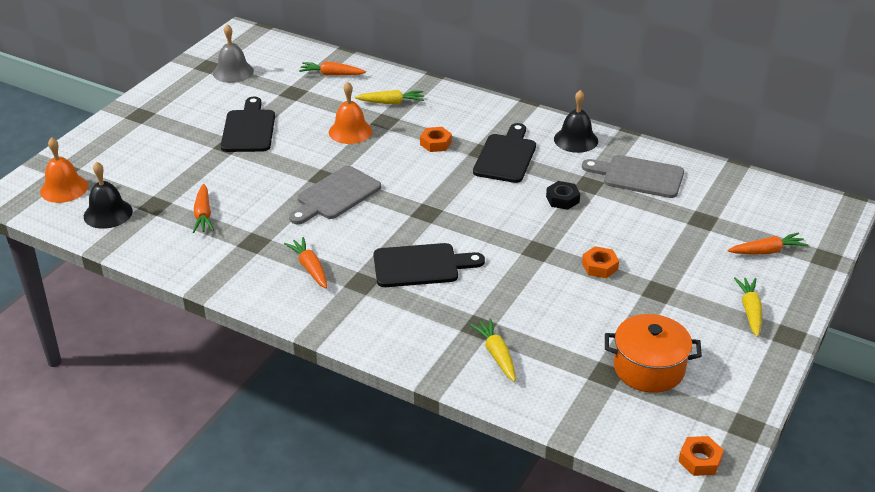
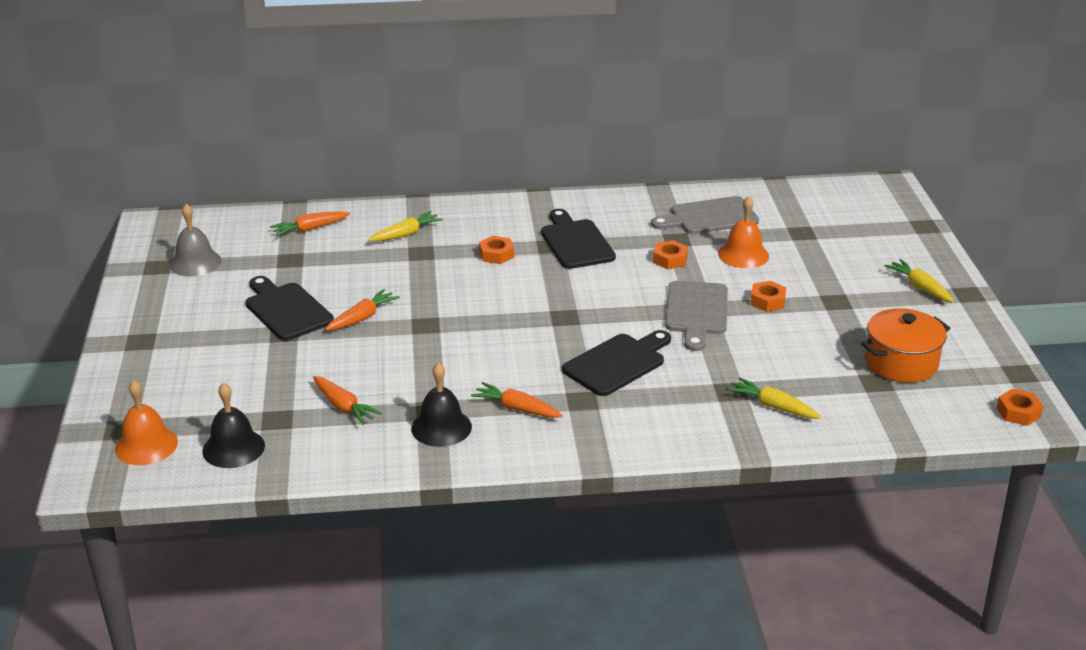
camera: 35 degrees left, 5 degrees down
(335, 195) = (458, 336): grey cutting board -> grey cutting board (696, 312)
(350, 131) = (398, 274): orange bell -> orange bell (743, 254)
(562, 199) = (670, 259): black nut -> orange nut
(576, 140) = (619, 206): black bell -> black bell (441, 427)
(767, 251) = (877, 237): orange carrot -> orange carrot (362, 317)

